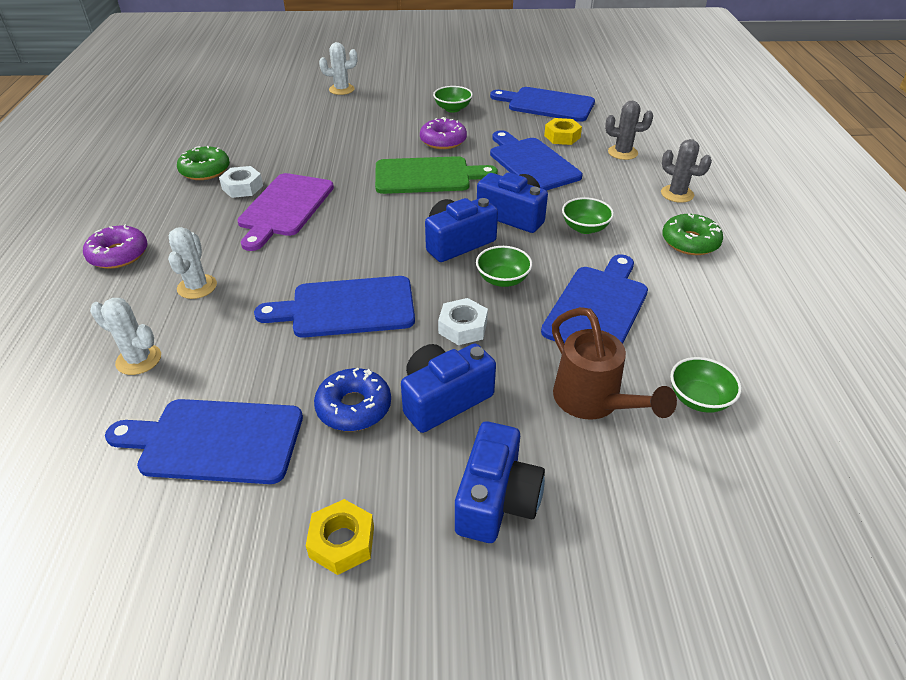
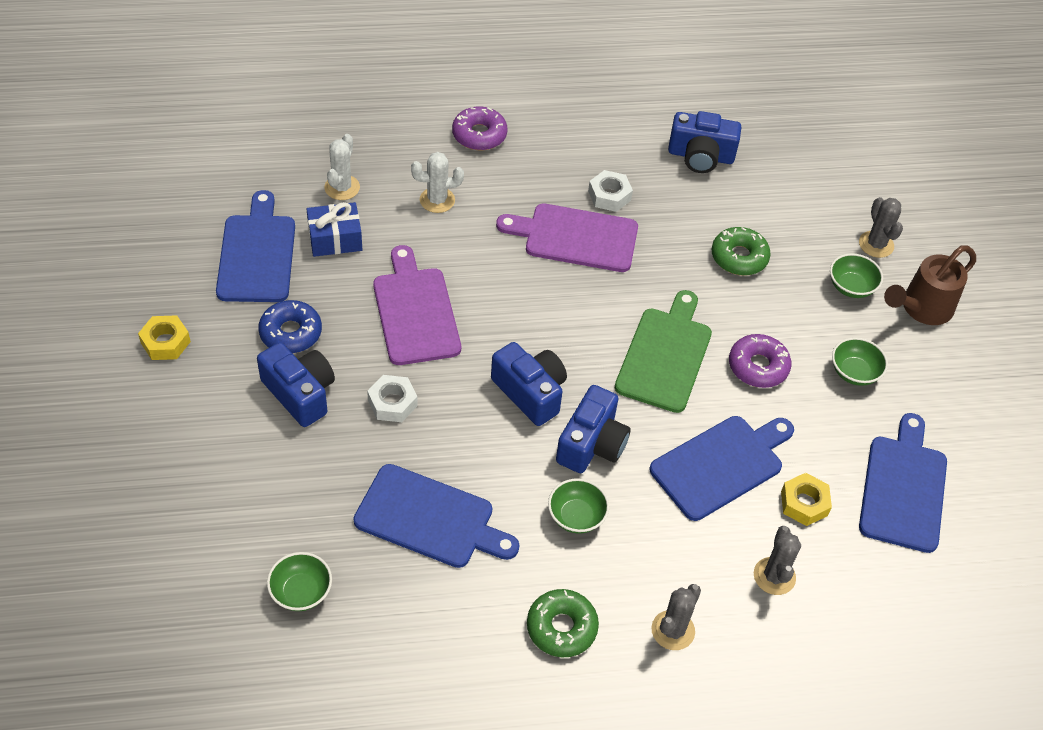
camera: 80 degrees right, 10 degrees up
(205, 170) = (638, 158): green donut -> green donut (739, 257)
(220, 367) = (335, 239): none -> blue gift
(341, 89) = (876, 244): white cactus -> grey cactus
(347, 307) = (415, 312): blue cutting board -> purple cutting board
(427, 176) = (665, 356): green cutting board -> green cutting board turned 150 degrees counterclockwise
(496, 499) = (196, 432): blue camera -> blue camera (700, 156)
(502, 279) = (469, 434): green bowl -> green bowl (851, 287)
(593, 402) = (296, 504): brown watering can -> brown watering can (921, 308)

